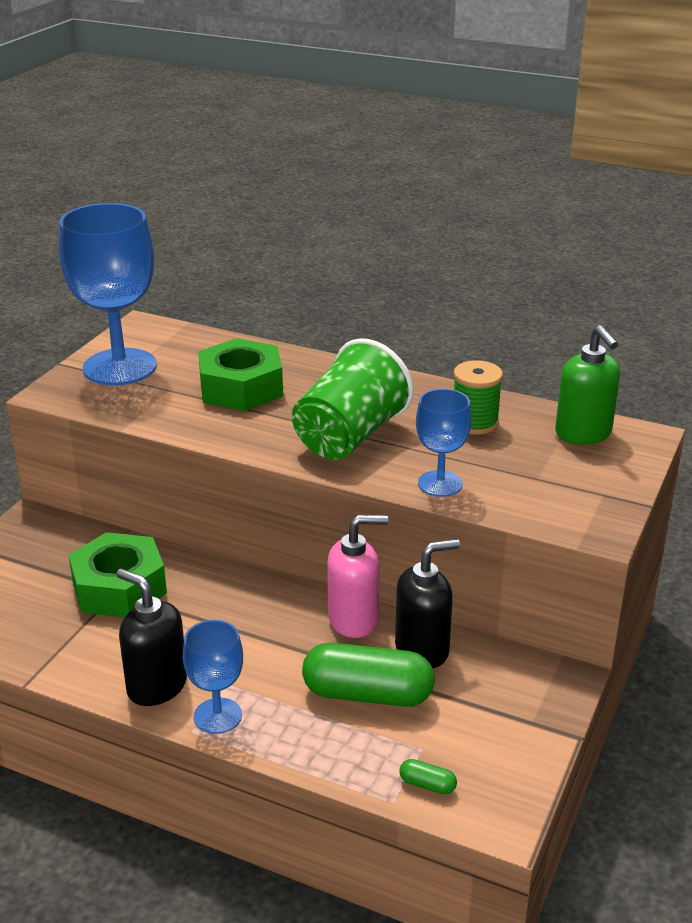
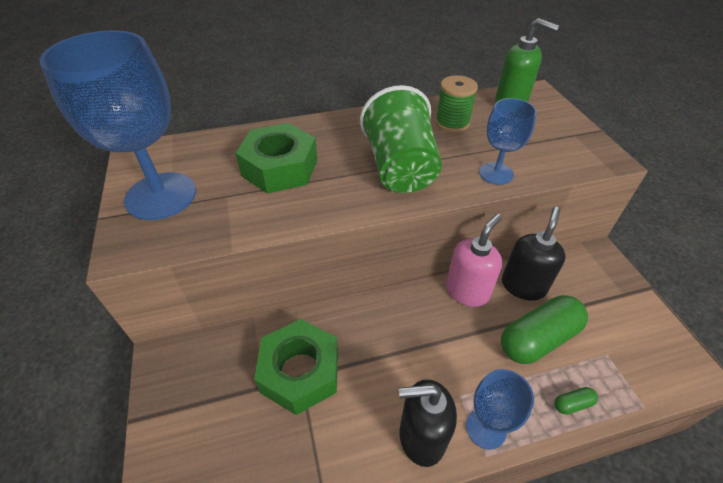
camera: 40 degrees left, 15 degrees up
(427, 785) = (641, 378): green capsule -> green capsule (572, 404)

